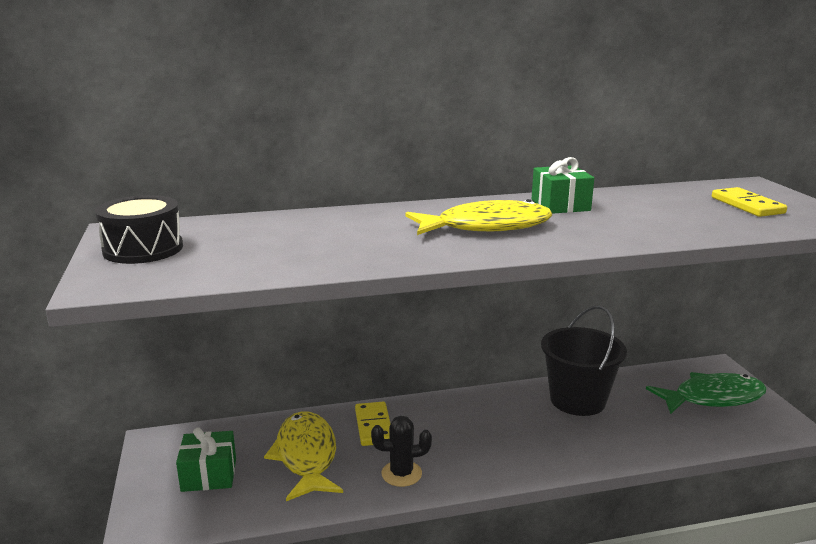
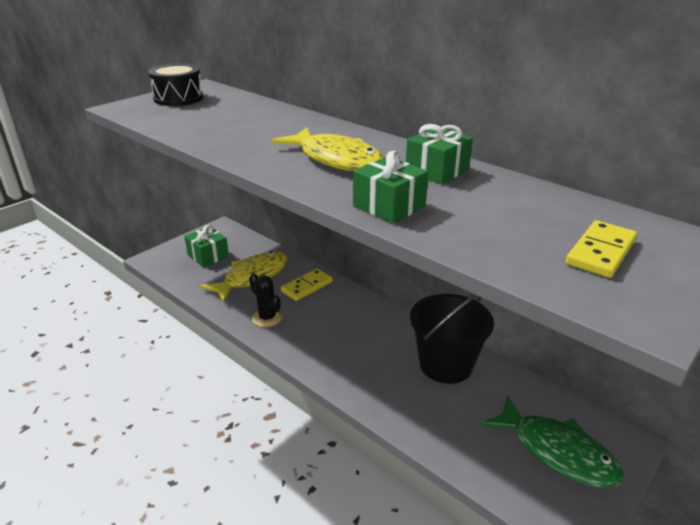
camera: 55 degrees right, 10 degrees up
(616, 234) = (389, 206): none -> green gift

